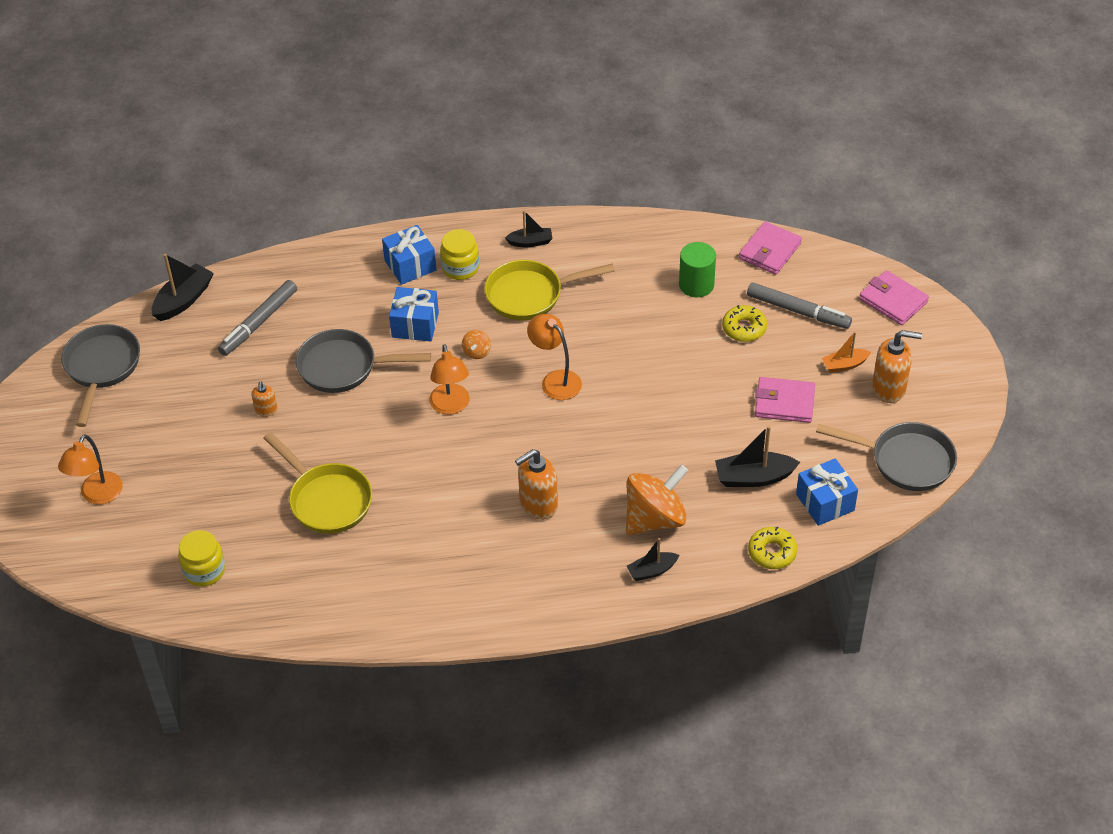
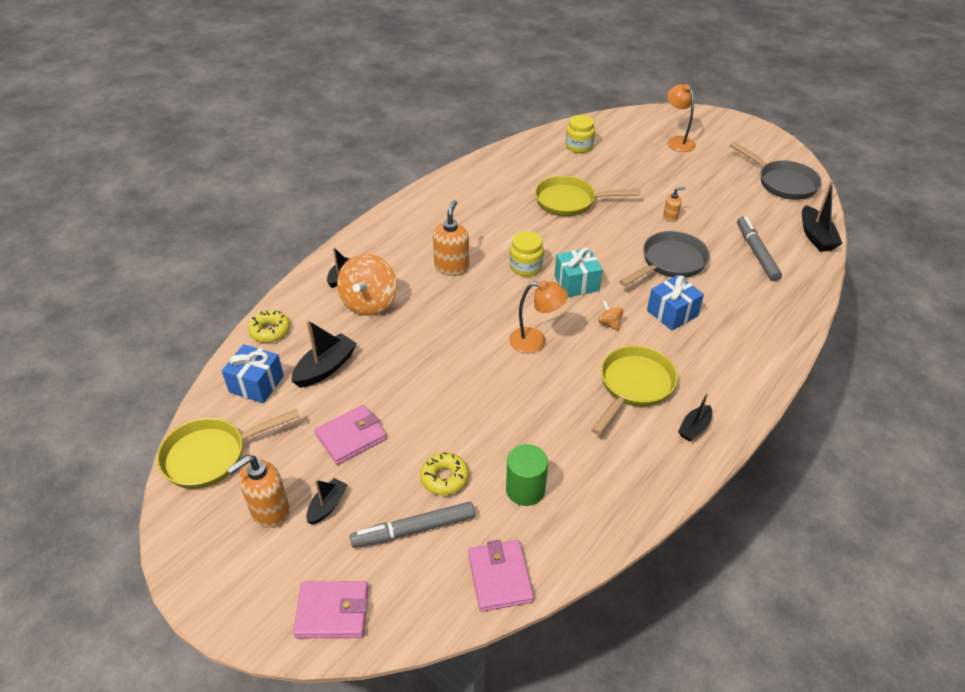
camera: 135 degrees right, 5 degrees down
(266, 410) = (670, 217): orange soap dispenser -> orange soap dispenser turned 120 degrees clockwise
(410, 265) = (739, 348): blue gift -> none
(451, 406) = (576, 283): orange lamp -> turquoise gift
(460, 268) = (707, 370): yellow jar -> yellow jar (526, 267)
(844, 365) = (327, 506): orange boat -> black boat
(905, 461) = (211, 456): grey pan -> yellow pan

